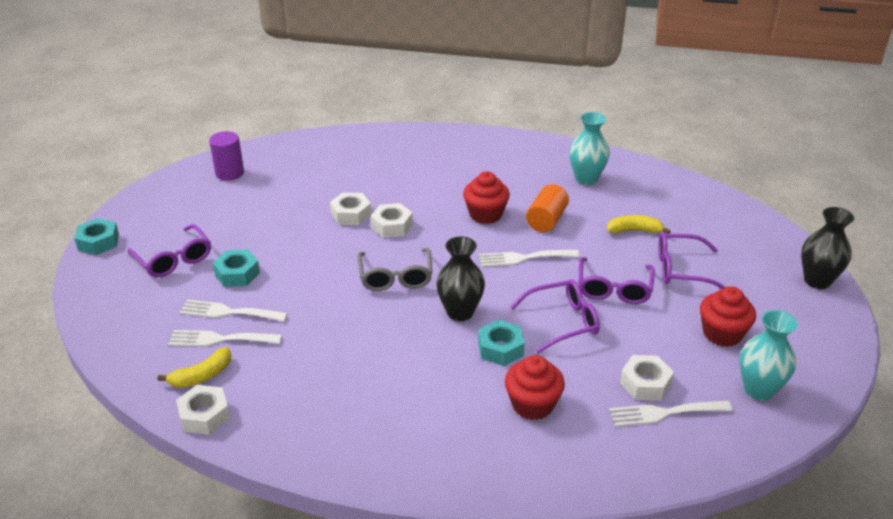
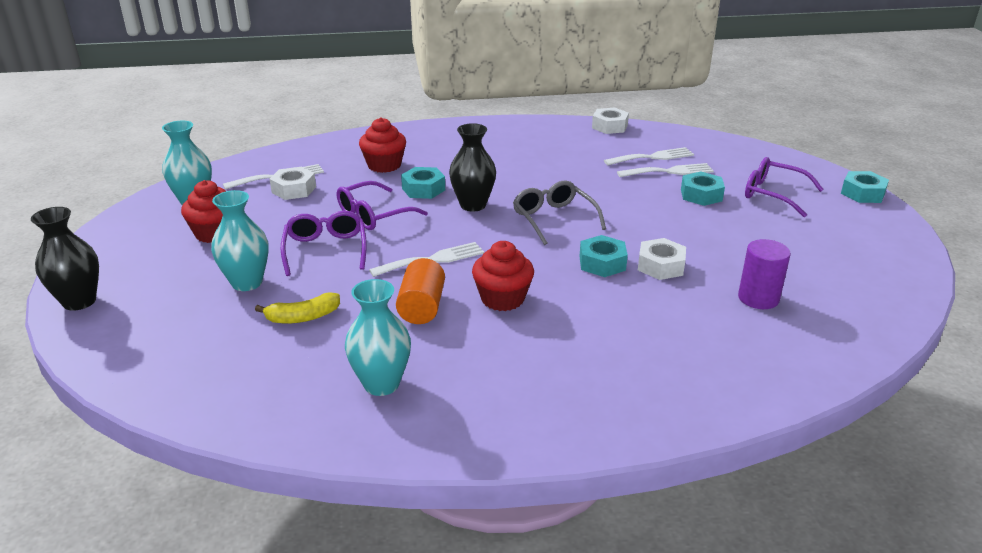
camera: 160 degrees right, 5 degrees down
(202, 376) = (637, 140): yellow banana -> none
(230, 173) = (865, 283): purple cylinder -> purple cylinder (758, 298)
(392, 226) = (602, 263): white nut -> turquoise nut
(681, 269) = (247, 282): purple glasses -> turquoise vase

